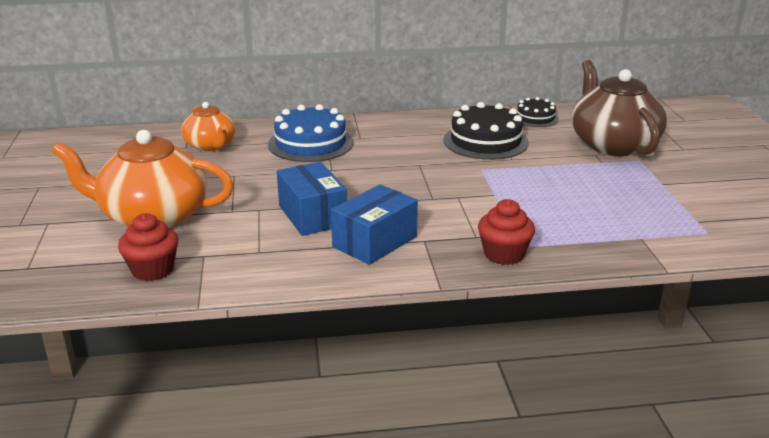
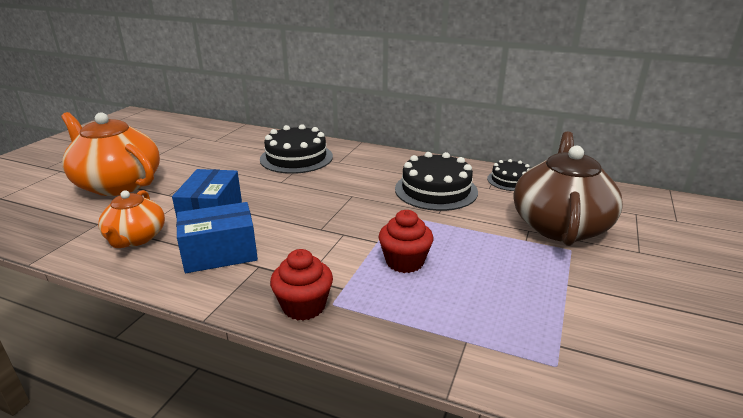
camera: 30 degrees right, 0 degrees up
(152, 270) = (53, 224): red cupcake -> red cupcake (404, 262)
(210, 145) = (230, 143): orange teapot -> orange teapot (136, 238)
(310, 143) = (296, 158): blue cake -> black cake

